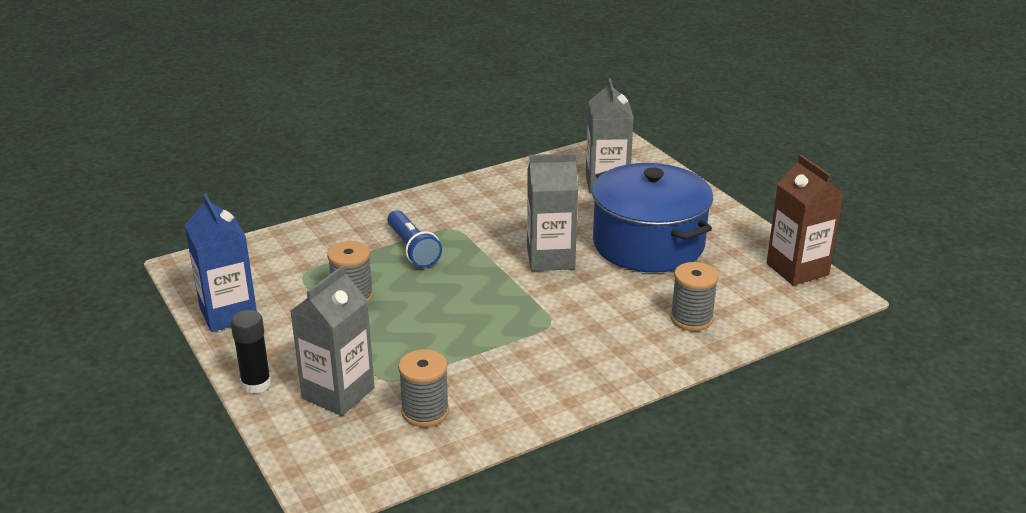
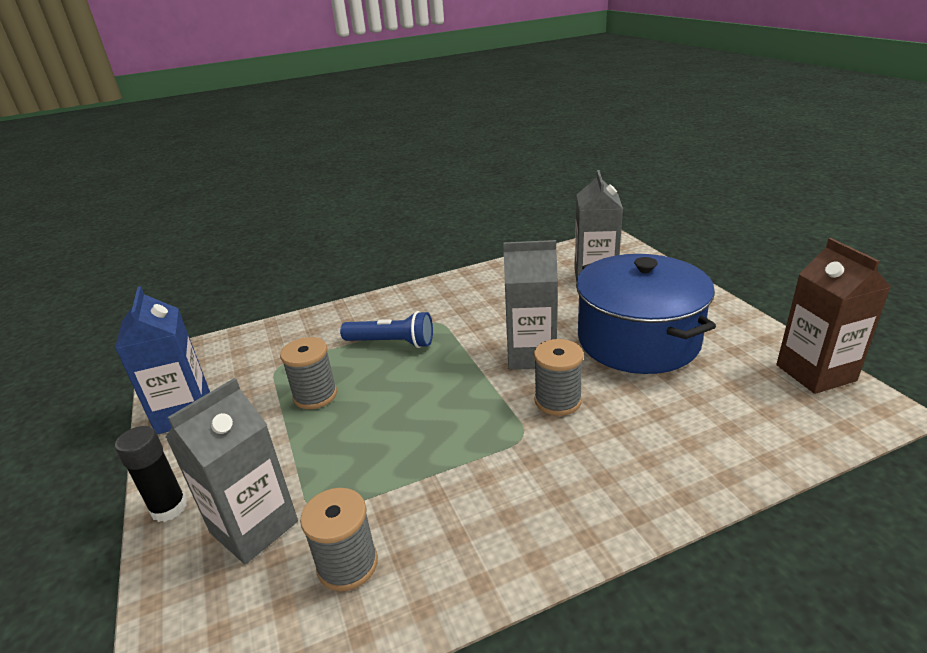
camera: 10 degrees right, 0 degrees up
(412, 249) = (391, 343): blue flashlight -> blue flashlight turned 60 degrees counterclockwise
(691, 319) = (693, 436): grey spool -> grey spool (557, 401)

